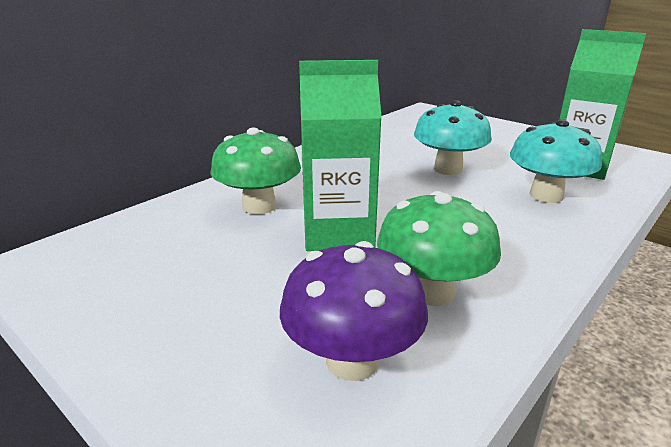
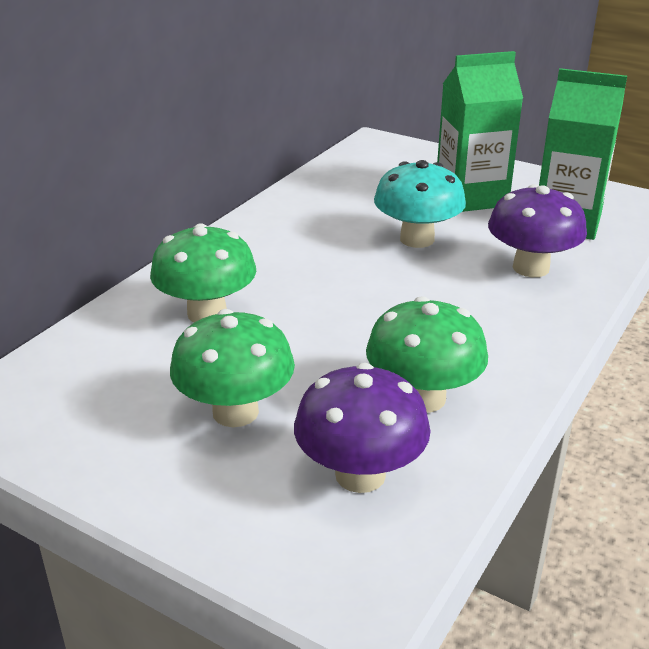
camera: 10 degrees left, 5 degrees up
(251, 286) = (235, 412): none -> green mushroom
(338, 233) = (309, 339): green carton -> green carton (471, 197)
(546, 195) = (531, 268): turquoise mushroom -> purple mushroom

